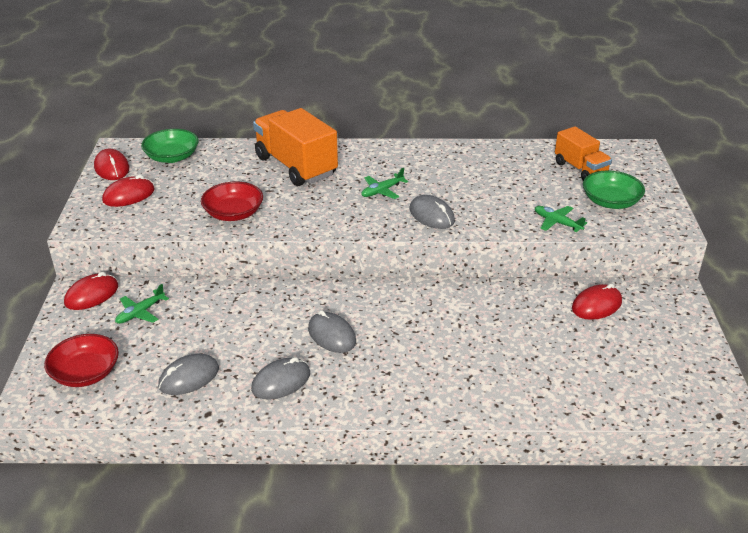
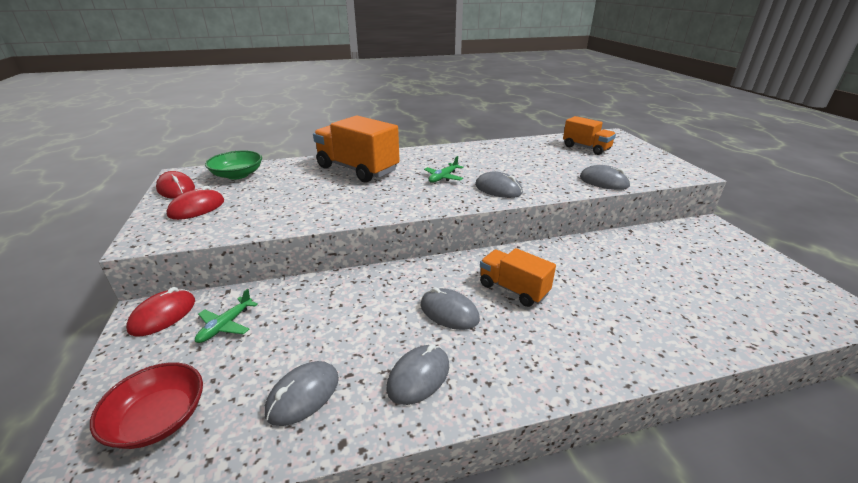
camera: 15 degrees left, 5 degrees down
(233, 213) = (312, 210): red bowl -> none
(403, 325) = (513, 289): none -> orange truck
(557, 223) = (604, 182): green plane -> grey mouse
(596, 305) = (663, 245): red mouse -> none
(610, 201) = (628, 164): green bowl -> none

